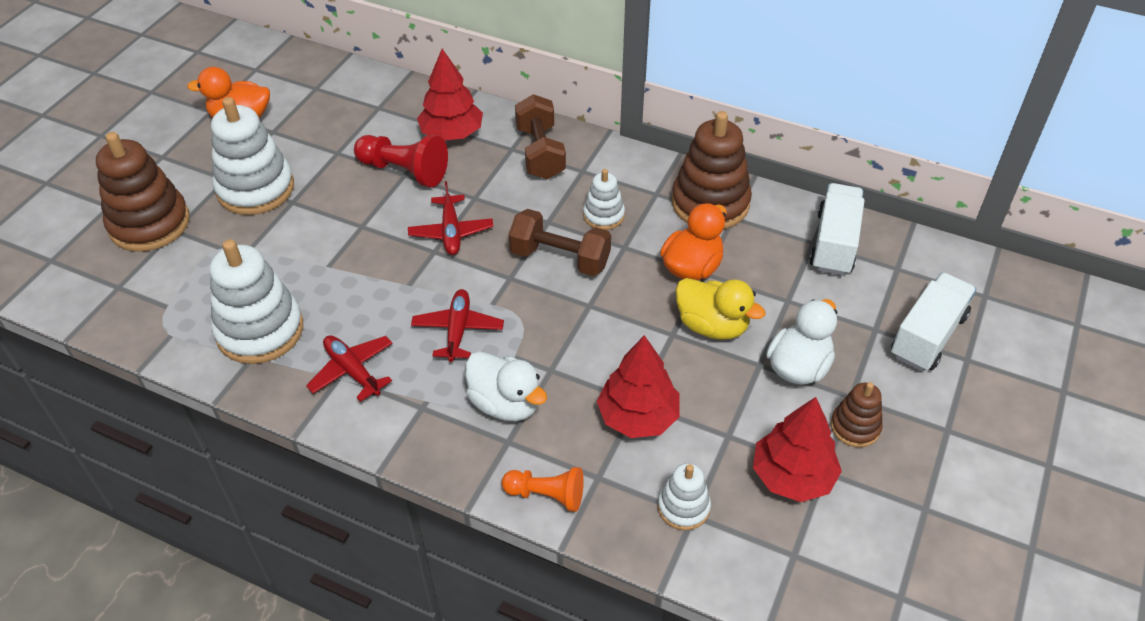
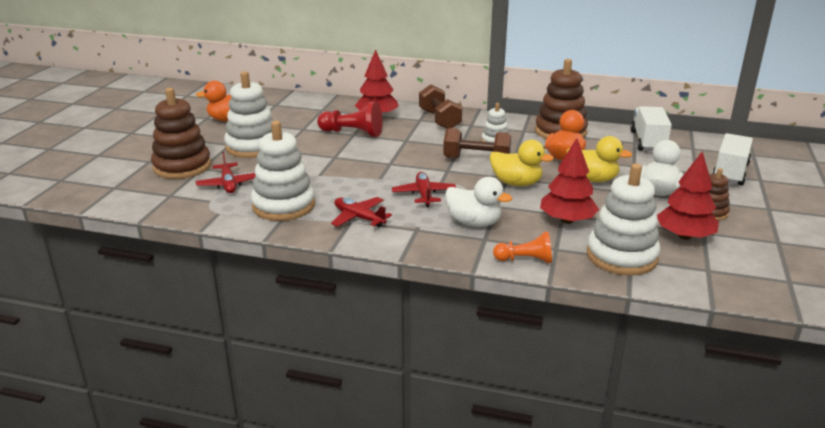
camera: 10 degrees left, 20 degrees down
(451, 232) = (397, 155): red plane -> red plane (228, 184)
(598, 321) = (516, 183): none -> yellow duck
(683, 507) = (621, 256): white stacking toy -> white stacking toy, size x1.89

